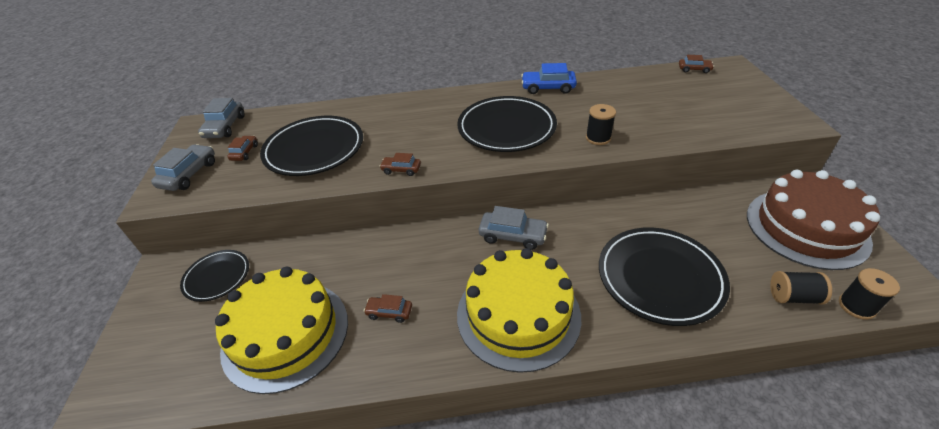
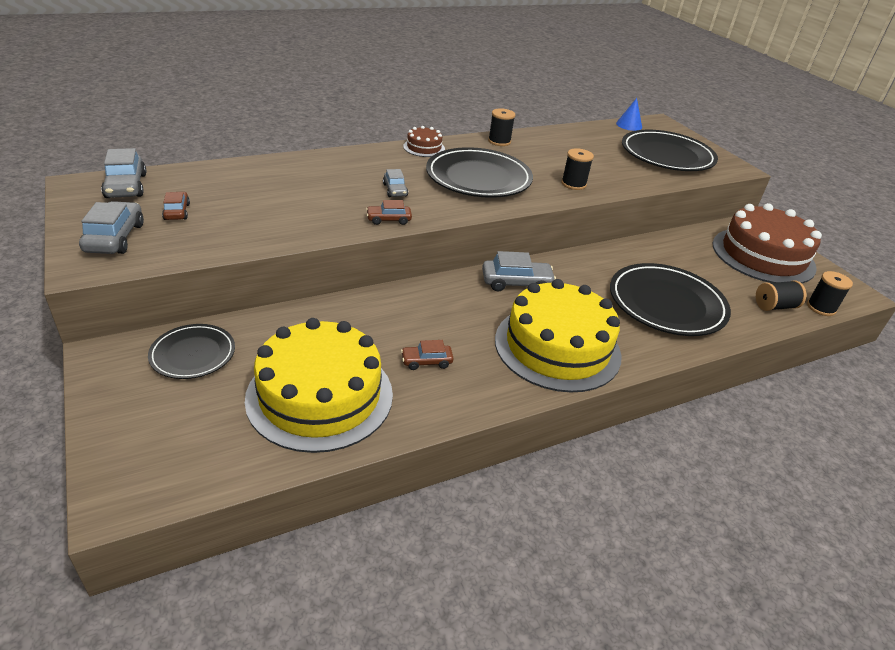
camera: 25 degrees left, 5 degrees down
(314, 149) = (269, 205): black plate -> black plate (667, 156)
(424, 138) = (395, 190): none -> grey car
(474, 94) = (424, 147): none -> brown cake
(548, 88) = (499, 141): blue car -> black spool
(694, 69) = (629, 125): brown car -> blue cone

